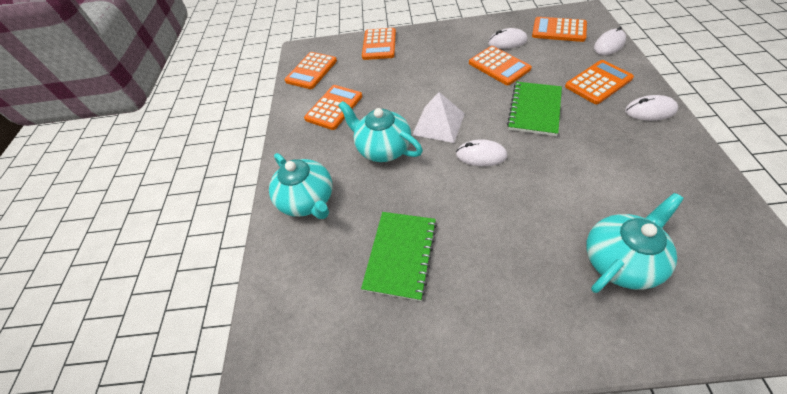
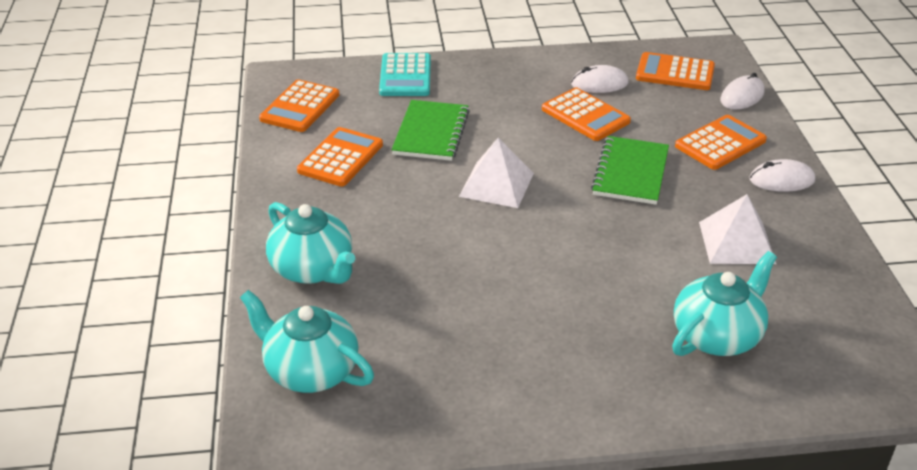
camera: 10 degrees left, 15 degrees down
(379, 44) = (405, 76): orange calculator -> turquoise calculator
(383, 148) = (417, 211): turquoise teapot -> turquoise teapot (310, 370)
(401, 255) = (446, 329): green notebook -> green notebook (431, 133)
(481, 155) = (554, 224): white mouse -> none
(623, 167) = (736, 242): none -> white pyramid

